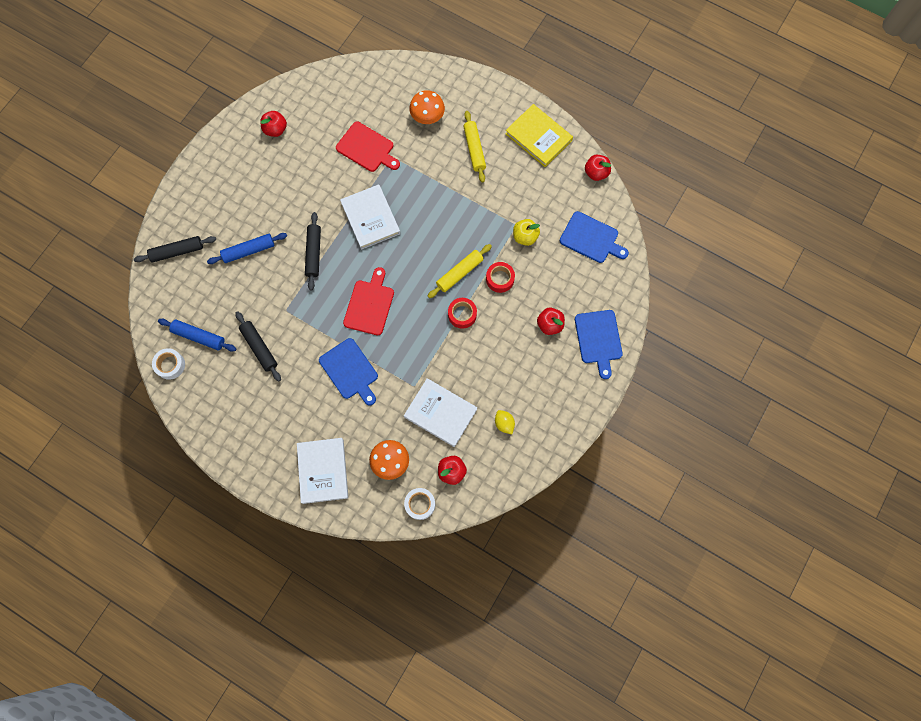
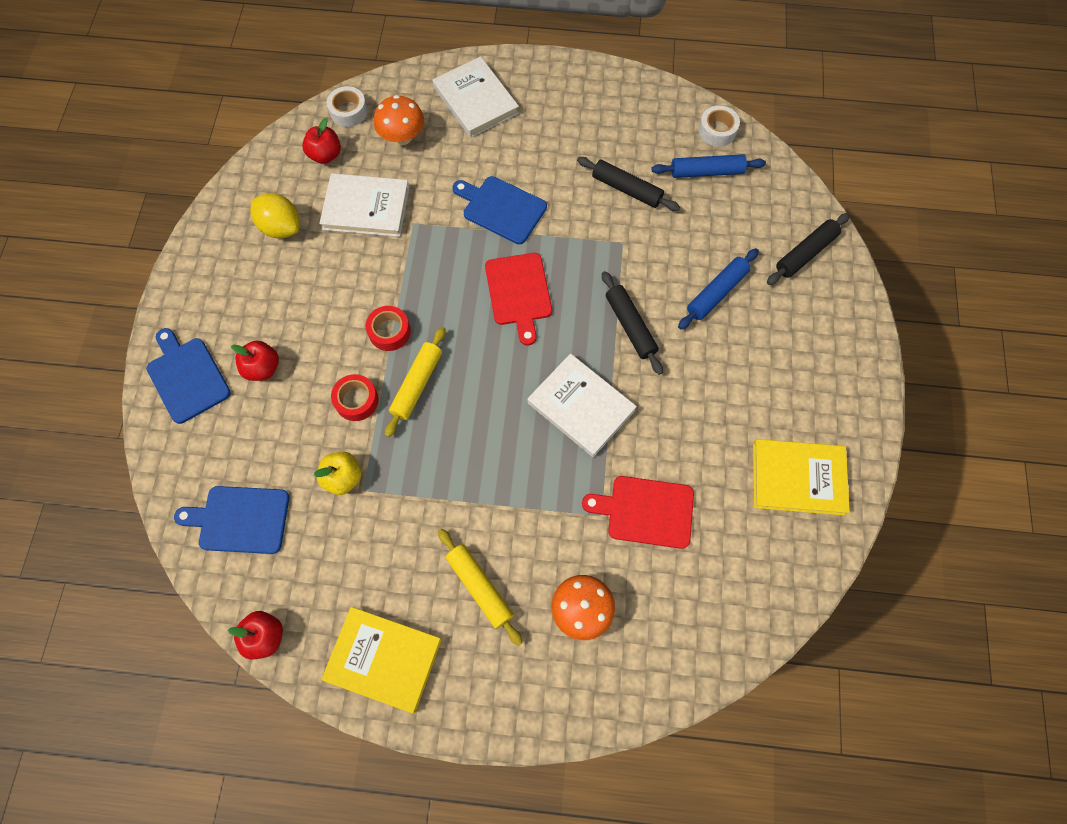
camera: 155 degrees right, 5 degrees down
(275, 129) = (798, 478): red apple -> yellow book
(504, 423) = (281, 227): yellow lemon -> yellow lemon, size x1.62

